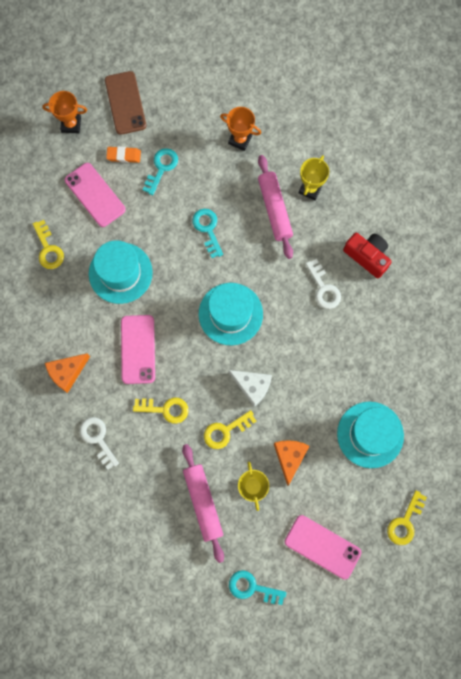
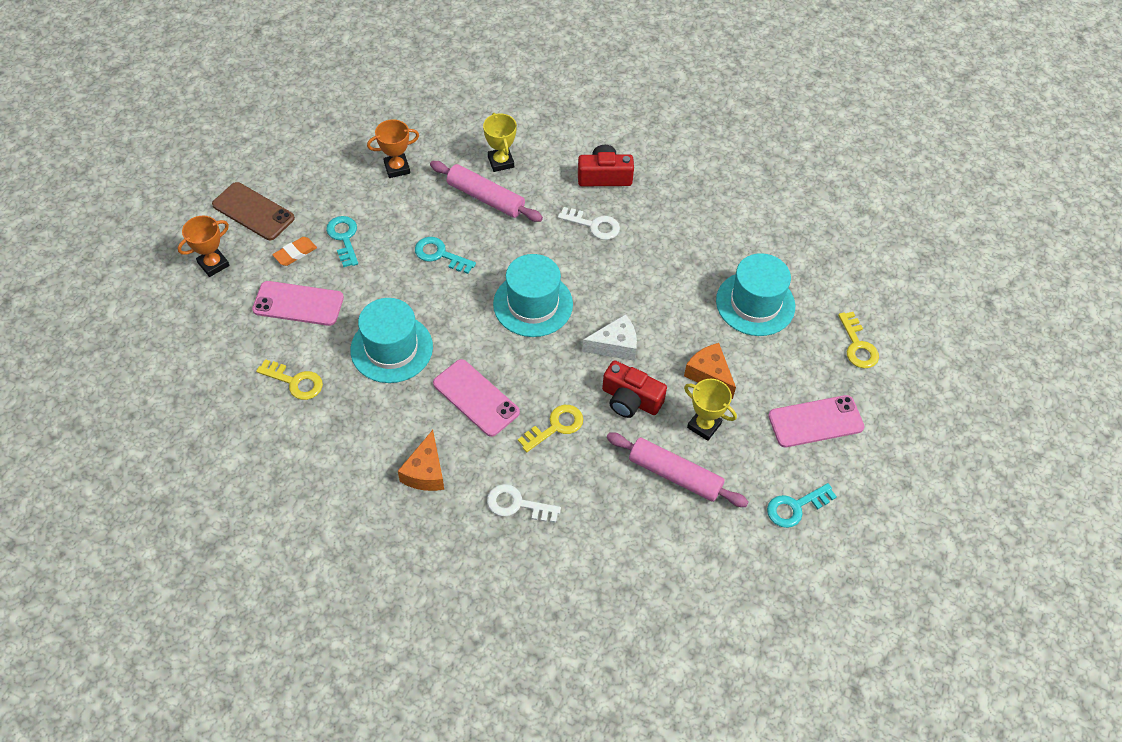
camera: 45 degrees left, 20 degrees down
(225, 431) = (630, 400): yellow key -> red camera

